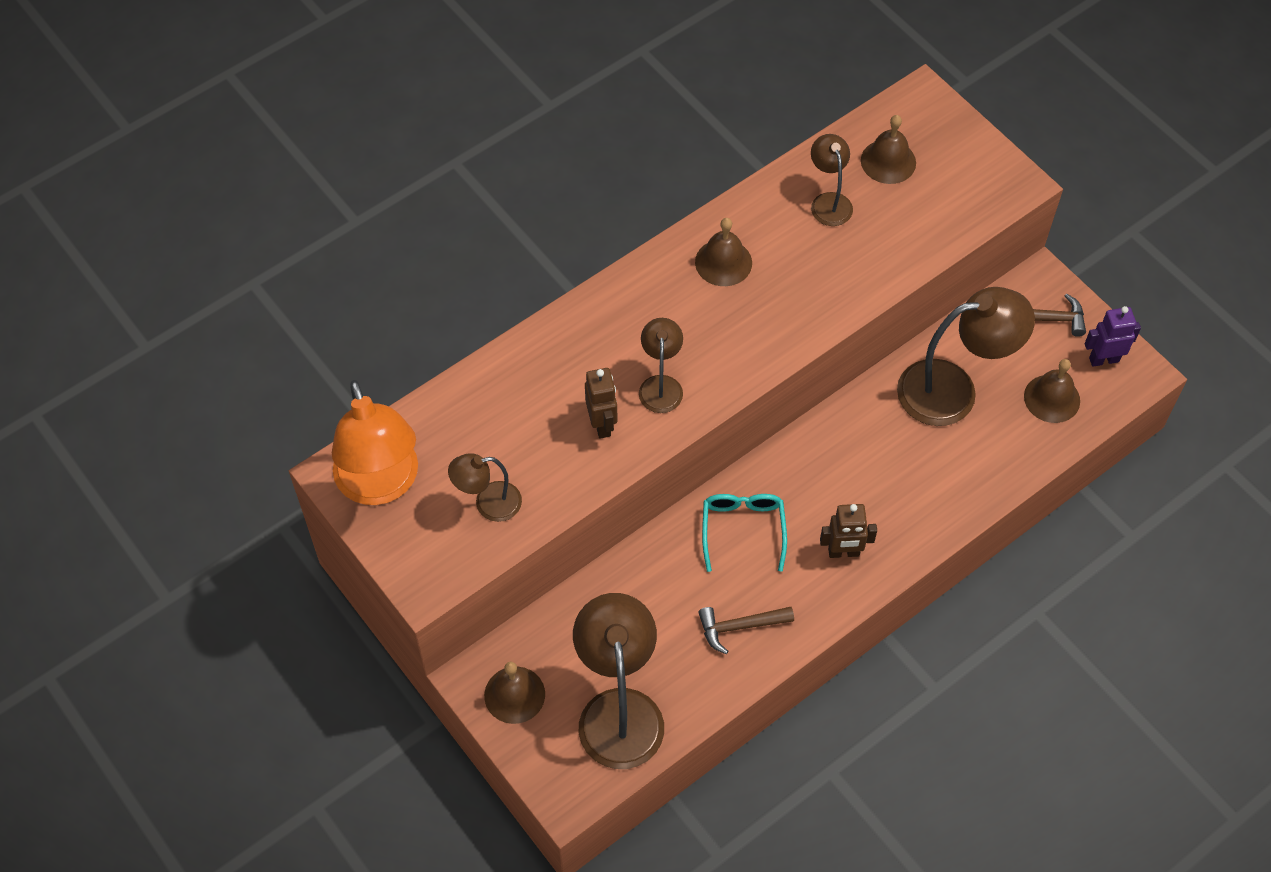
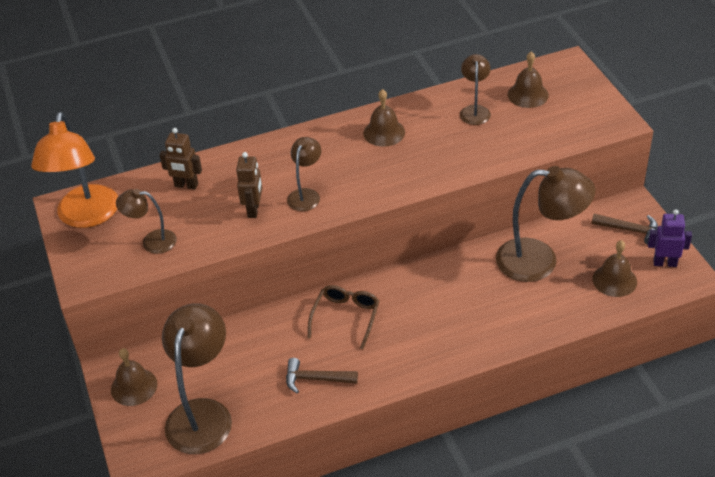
camera: 20 degrees right, 15 degrees down
(743, 530) = (346, 318): turquoise glasses -> brown glasses
(843, 552) = (414, 347): brown robot -> brown robot (186, 185)

